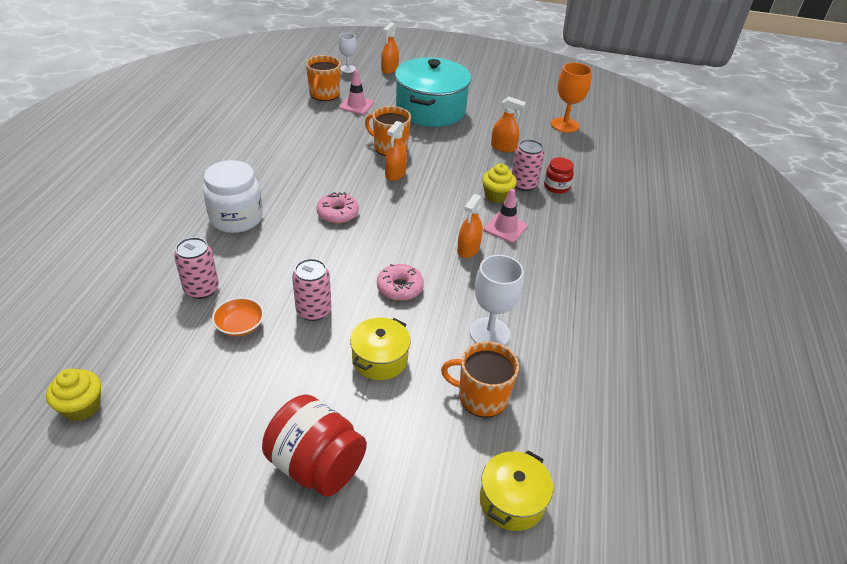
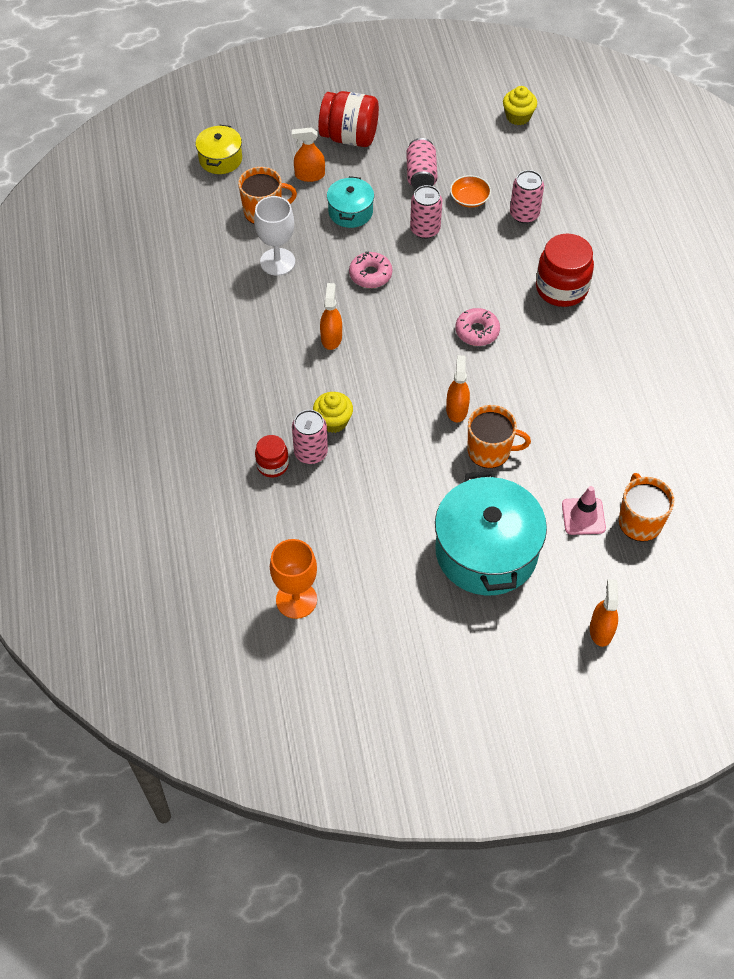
camera: 160 degrees right, 15 degrees up
(236, 218) = (561, 288): white jar -> red jar
(268, 373) = (421, 175): none -> pink can
(347, 69) = (657, 601): white goblet -> none
(380, 359) = (350, 212): yellow pot -> turquoise pot
(503, 147) = (358, 511): orange spray bottle -> orange spray bottle (309, 175)
(505, 228) = (306, 379): pink traffic cone -> none

